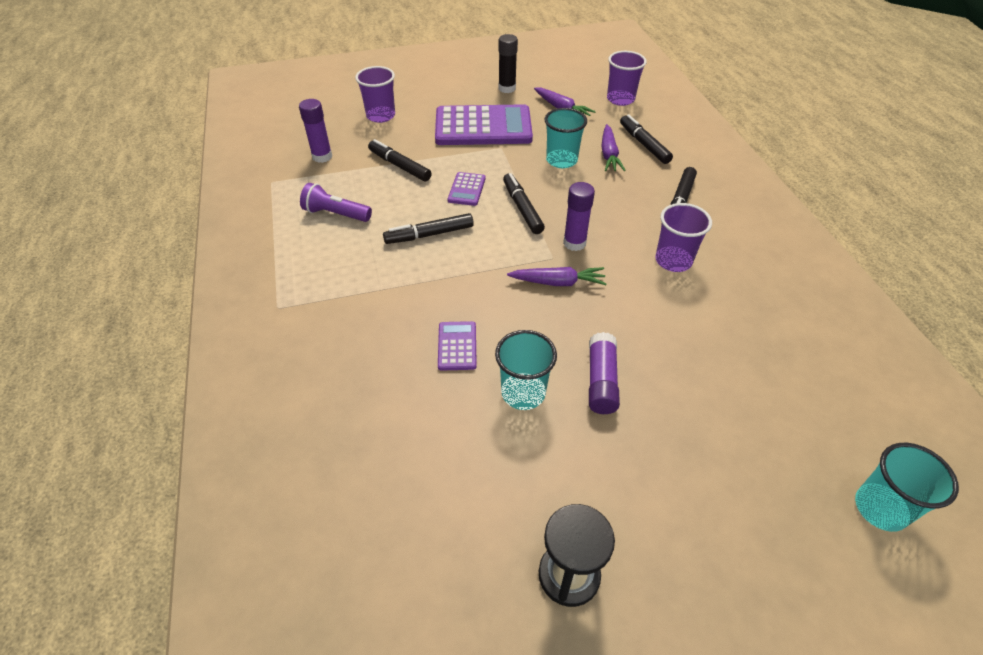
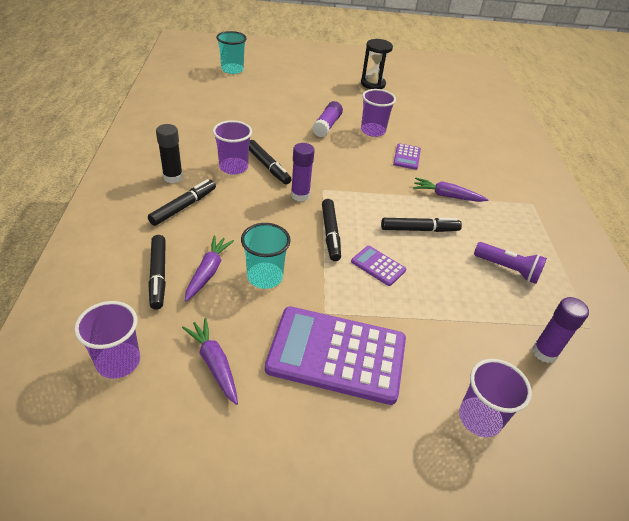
camera: 170 degrees left, 5 degrees down
(399, 166) = (448, 314): black marker -> black marker (268, 166)
(466, 189) = (378, 266): purple calculator -> purple calculator turned 75 degrees counterclockwise
(507, 88) = (272, 438): black glue stick -> black glue stick (173, 177)
(523, 393) = (373, 131): turquoise cup -> purple cup
(558, 282) = (327, 174): purple carrot -> purple carrot (446, 196)

